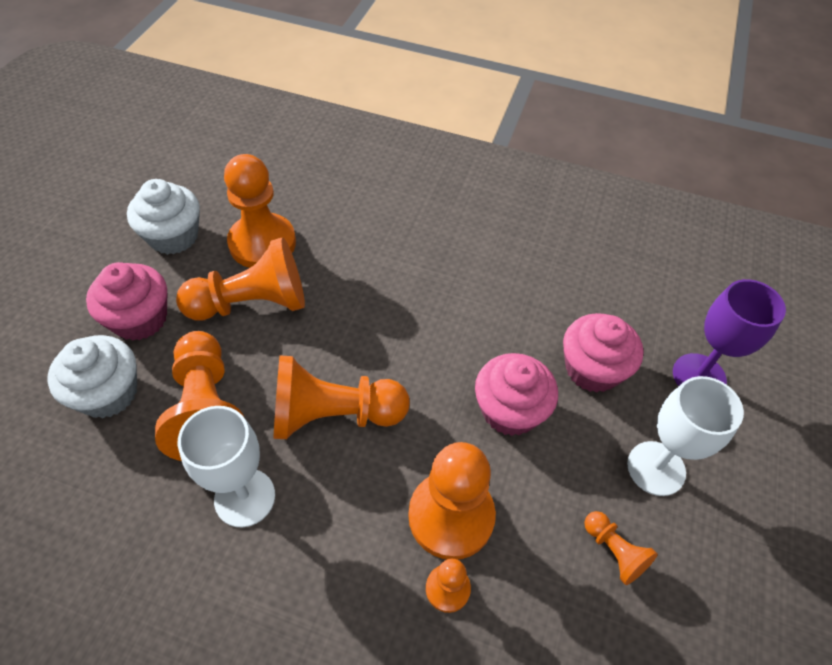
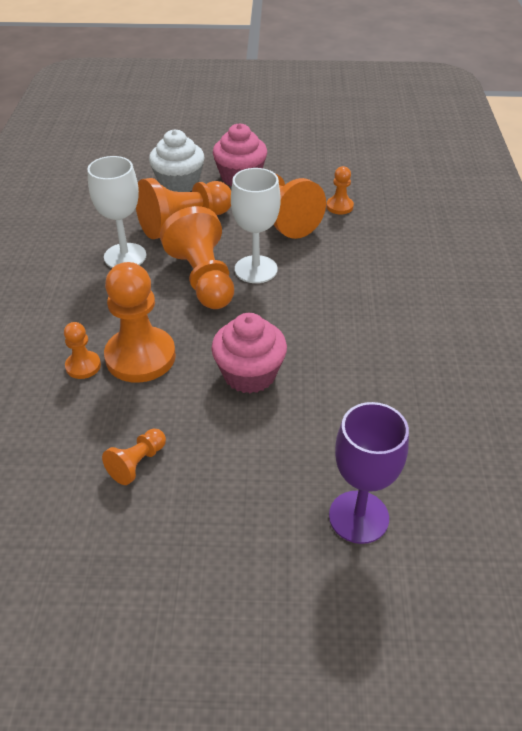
camera: 75 degrees right, 10 degrees down
(173, 236) = (318, 168): white cupcake -> none
(262, 243) = (339, 206): orange pawn -> orange pawn, size x0.49
(592, 369) = (322, 425): pink cupcake -> none
(656, 468) = (230, 487): white goblet -> white goblet (256, 269)

